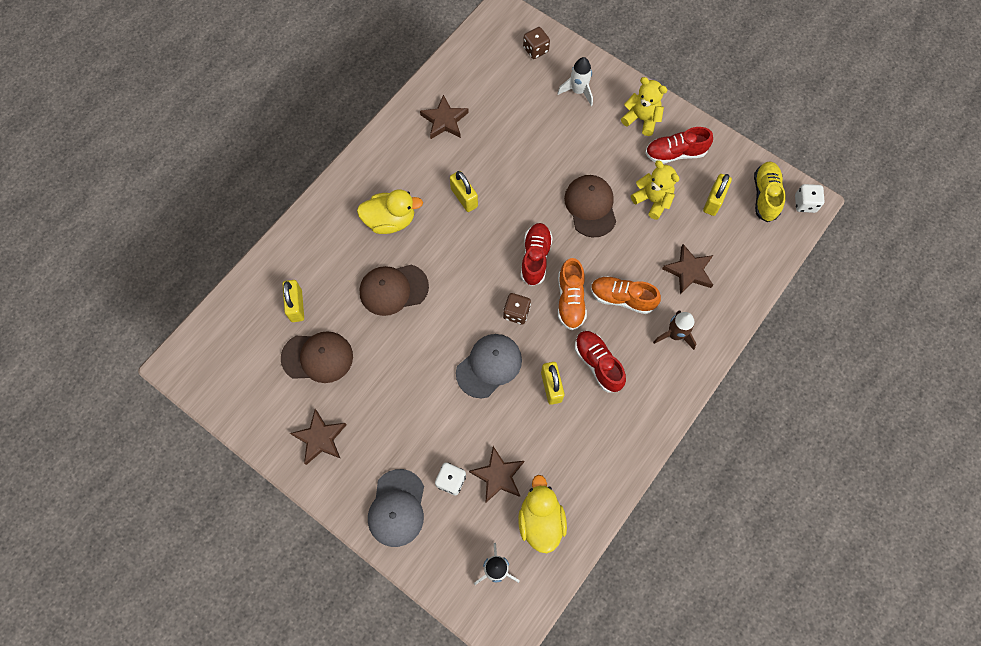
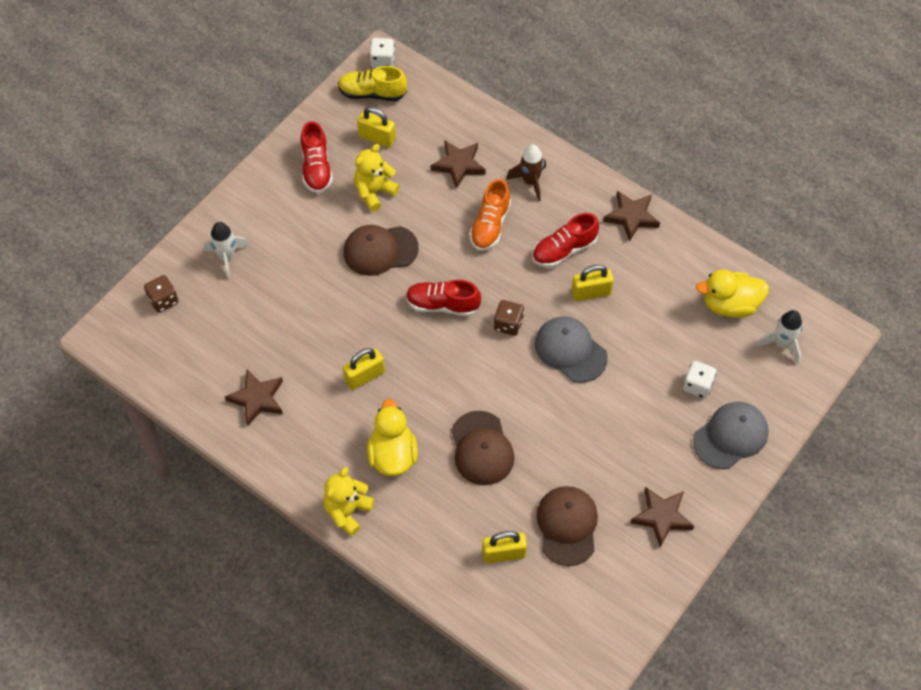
camera: 90 degrees left, 10 degrees down
(397, 508) = (731, 436): grey cap -> grey cap turned 45 degrees counterclockwise
(498, 476) = (689, 342): brown star -> brown star (631, 217)
(570, 300) = (493, 273): orange shoe -> none
(641, 119) = (270, 197): yellow teddy bear -> yellow teddy bear (347, 511)

